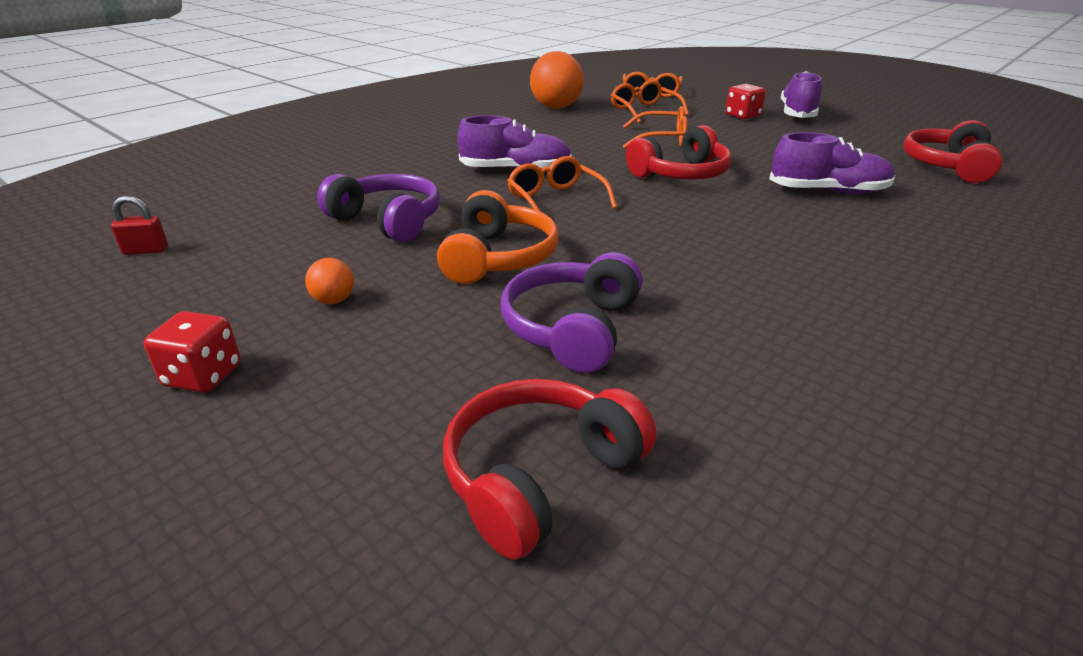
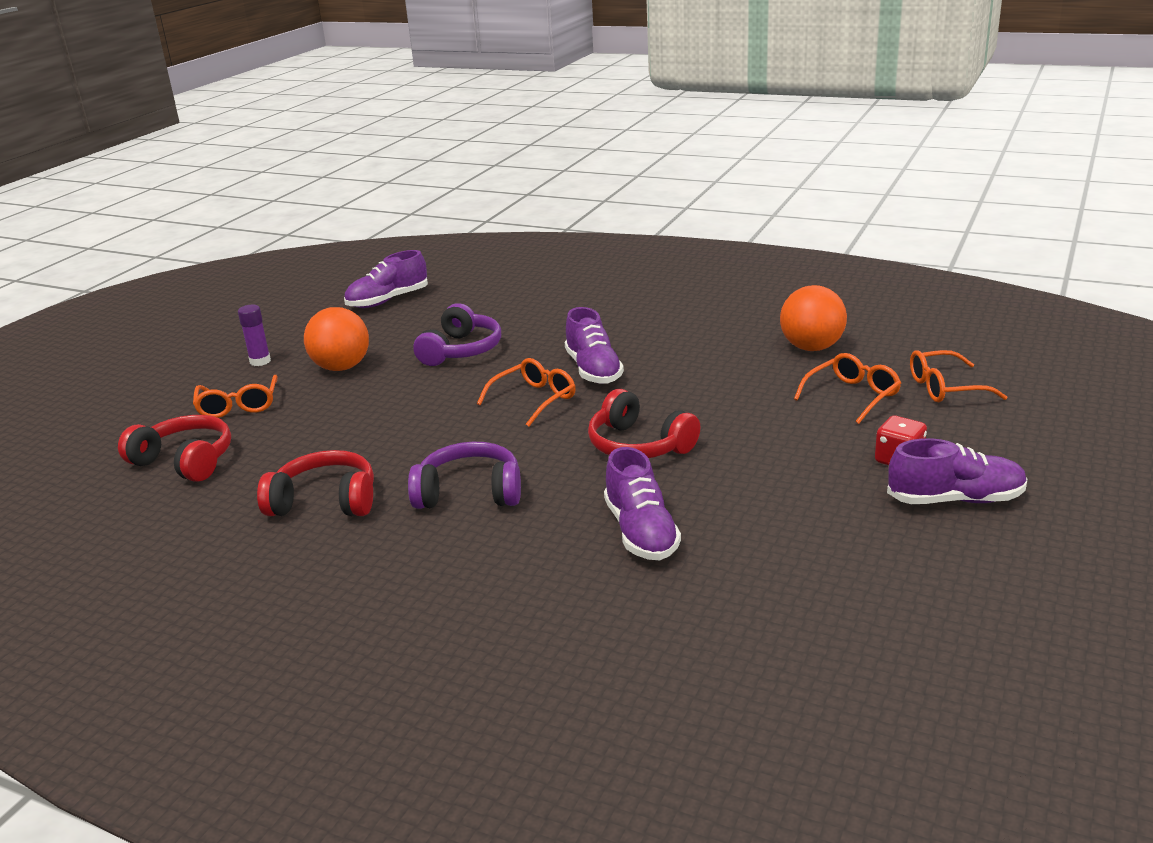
camera: 75 degrees right, 5 degrees down
(146, 250) = (388, 300): red padlock -> purple shoe
(203, 376) = (260, 361): red dice -> purple glue stick
(333, 300) = (341, 367): orange ball -> orange ball, size x2.17
(497, 258) = (416, 400): orange headphones -> none
(573, 329) = (324, 444): purple headphones -> purple headphones (469, 493)
(661, 139) = (745, 421): orange glasses -> orange glasses (238, 405)
(948, 166) = (800, 622): red headphones -> red headphones (325, 501)

